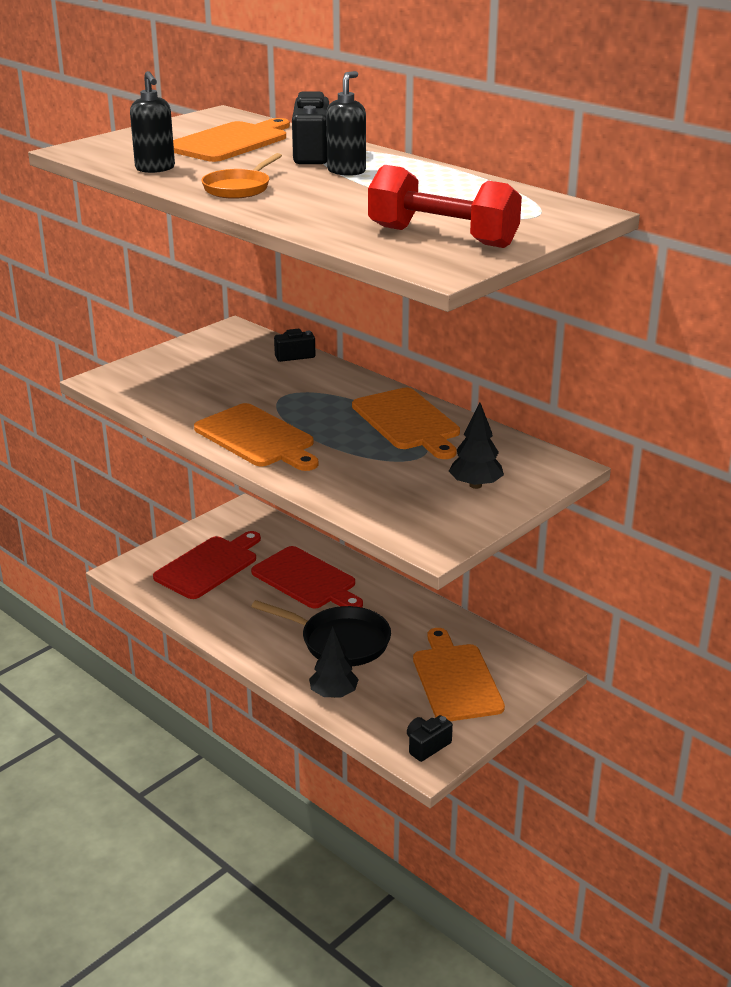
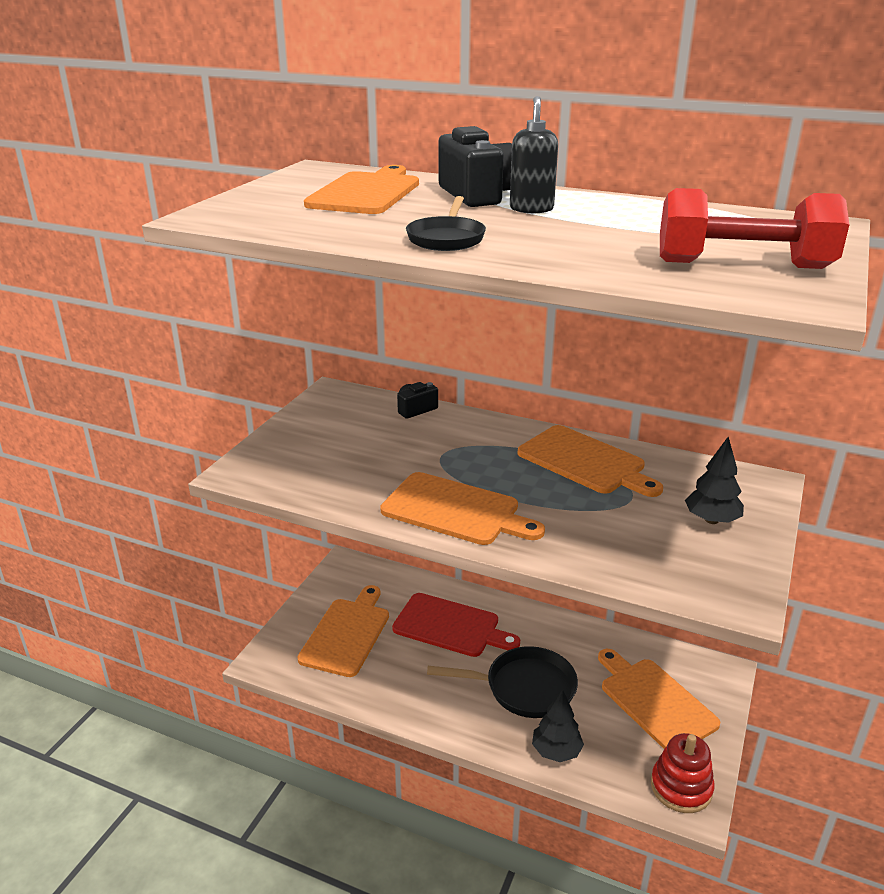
camera: 20 degrees left, 0 degrees up
(155, 169) = (322, 228): black soap dispenser -> none
(209, 566) = (347, 633): red cutting board -> orange cutting board
(239, 188) = (446, 238): orange pan -> black pan
(427, 746) = (681, 787): black camera -> red stacking toy

